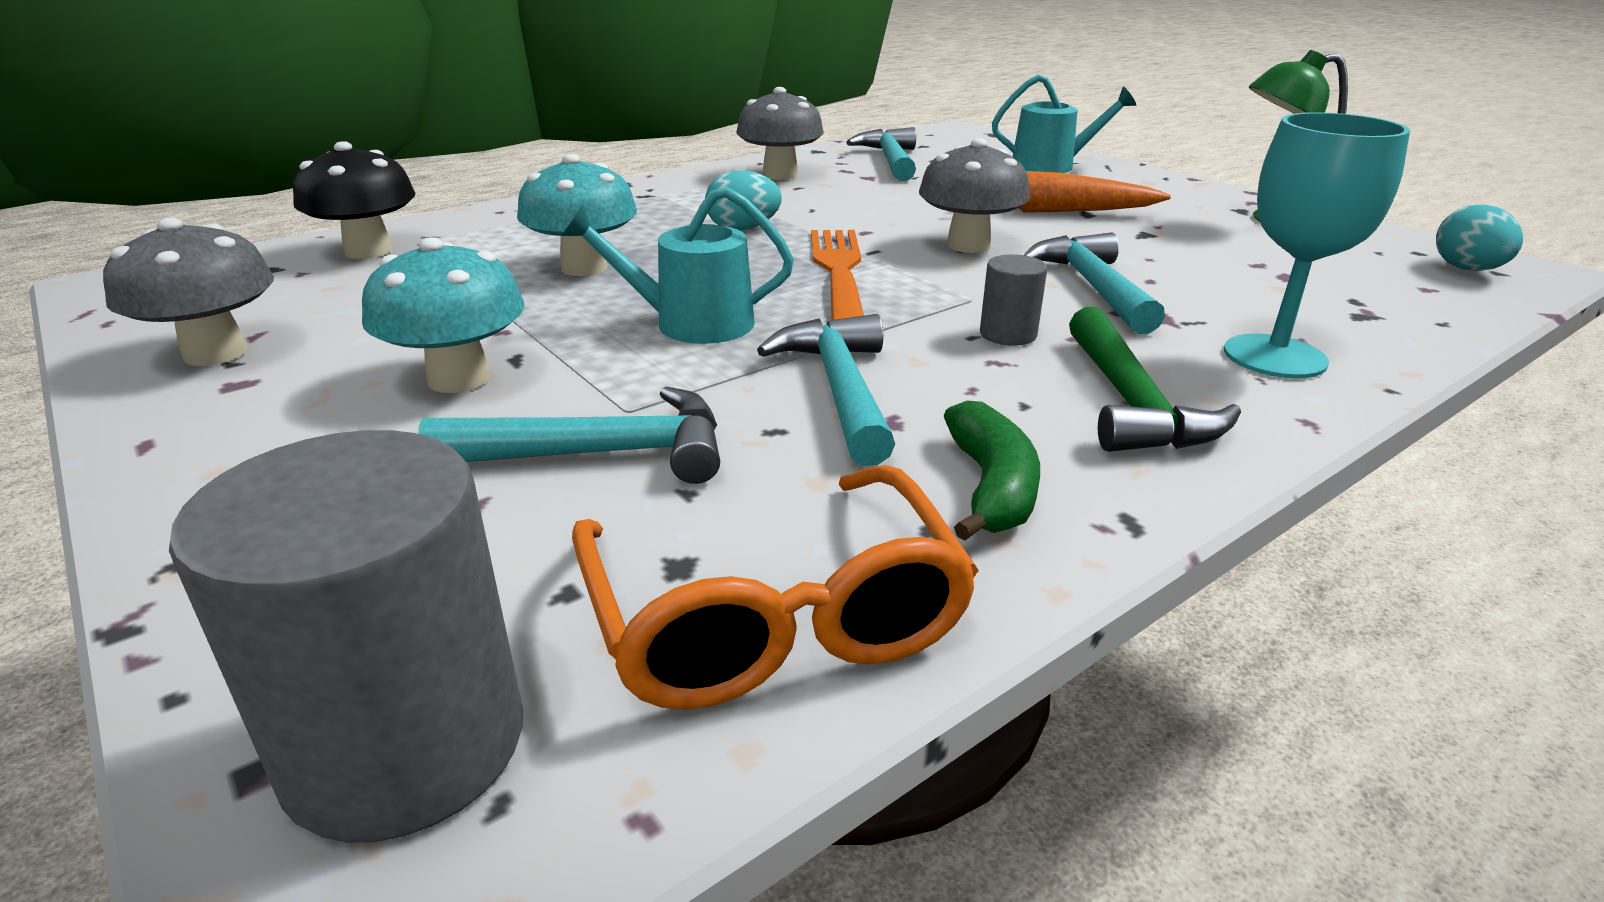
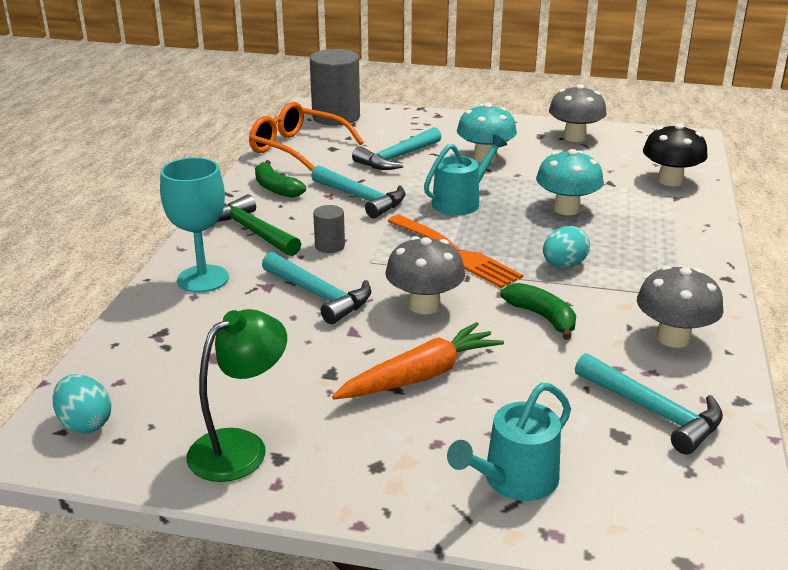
camera: 140 degrees right, 0 degrees up
(860, 209) = (542, 317): none -> green banana

